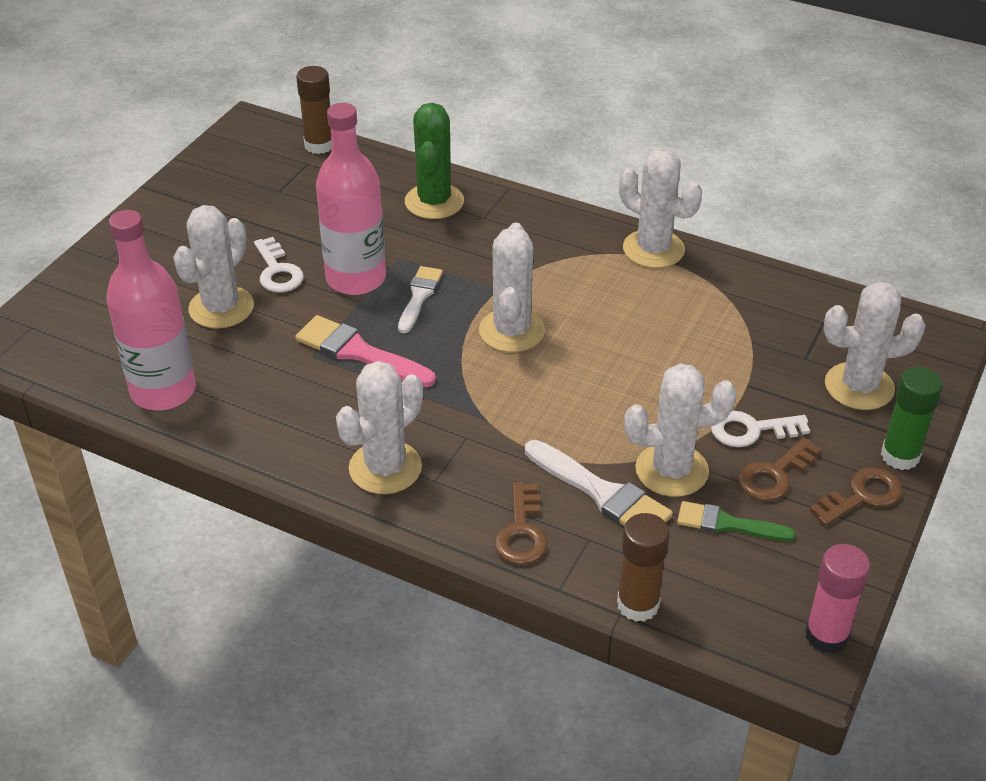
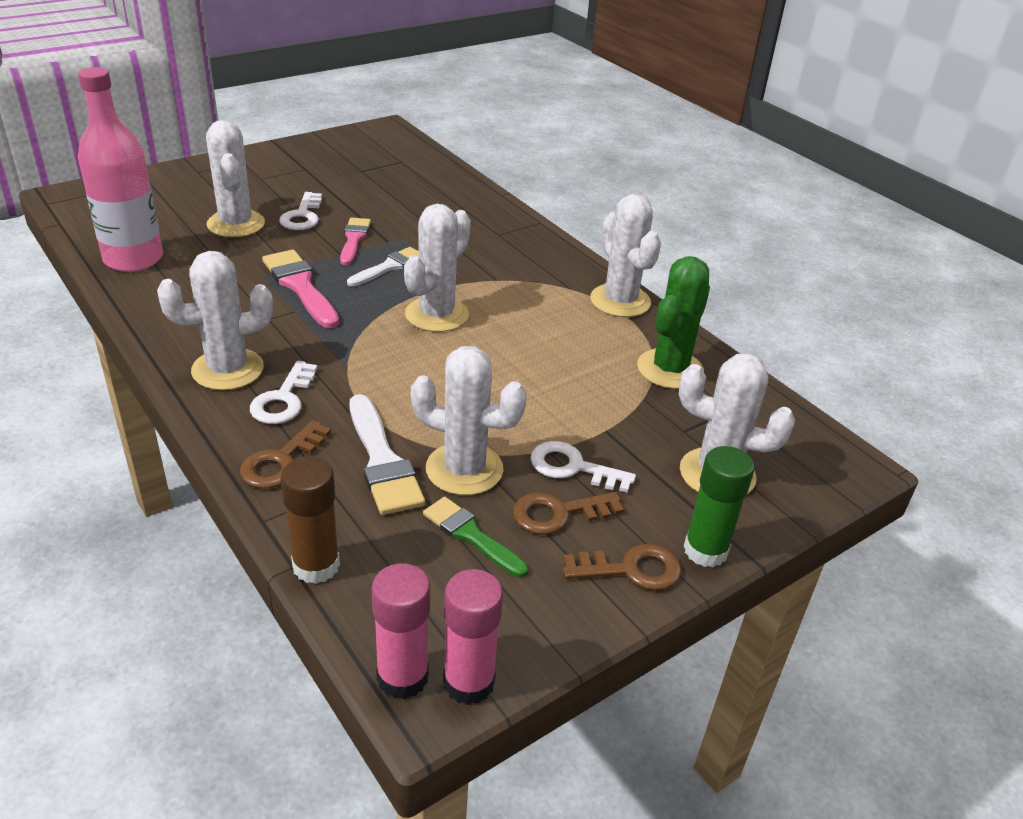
camera: 25 degrees right, 5 degrees down
(221, 308) = (236, 224): white cactus -> white cactus turned 75 degrees counterclockwise
(319, 145) = (422, 154): brown glue stick -> none
(356, 278) = (354, 239): pink bottle -> pink brush
(434, 202) = (469, 212): green cactus -> green cactus (670, 369)
(464, 475) = (283, 399): none -> white key
(779, 655) = (402, 677): none -> pink glue stick

